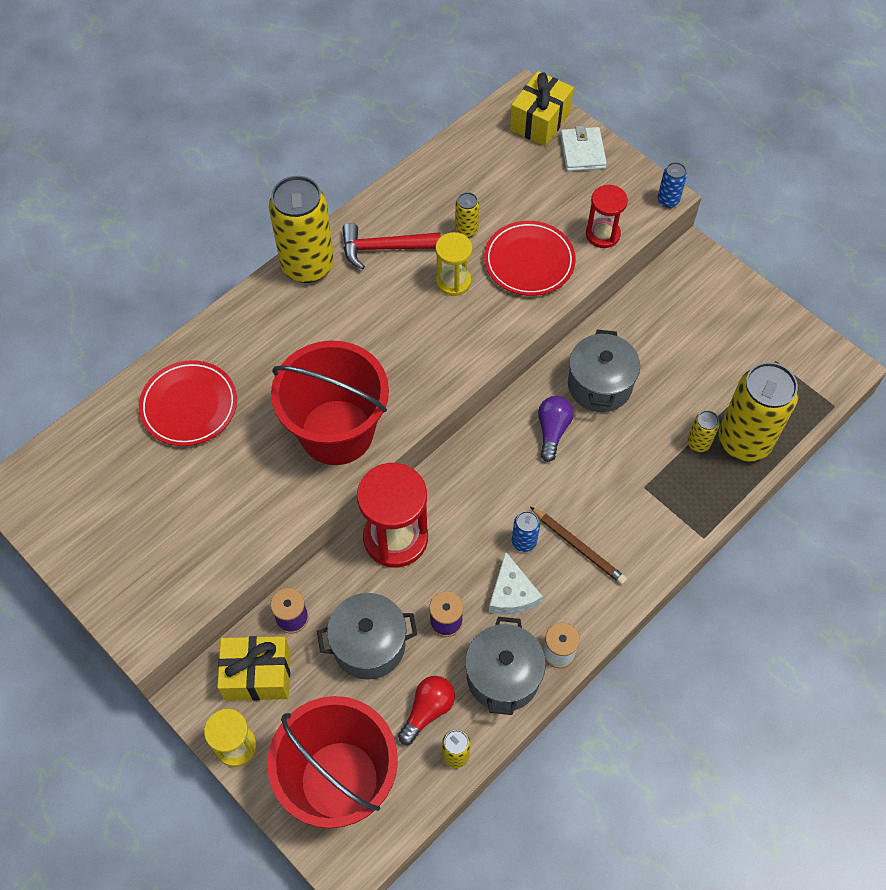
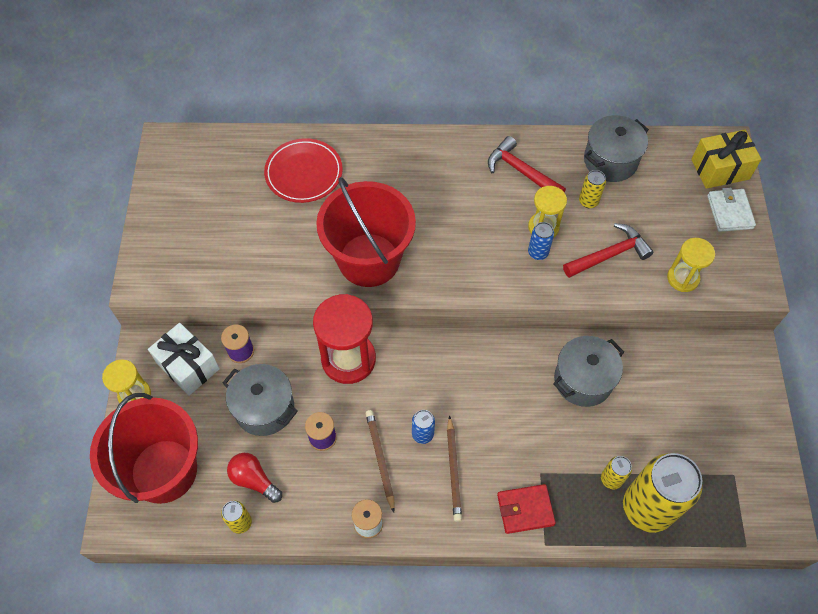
camera: 45 degrees right, 0 degrees up
(257, 675) = (188, 366): yellow gift -> white gift
(307, 265) = (461, 145): yellow can -> none
(427, 710) = (254, 480): red light bulb -> red light bulb turned 135 degrees counterclockwise
(503, 676) = (319, 504): grey pot -> grey pot (610, 161)
(512, 593) = (380, 459): white cheese -> brown pencil
(529, 261) = (609, 255): red plate -> red hammer
(552, 431) = (518, 381): purple light bulb -> none
(582, 151) = (729, 212): white wallet -> white wallet turned 45 degrees counterclockwise
(602, 234) = (683, 278): red hourglass -> yellow hourglass
(662, 525) = (525, 510): none -> red wallet
(668, 200) = (759, 293): blue can -> blue can (538, 252)

